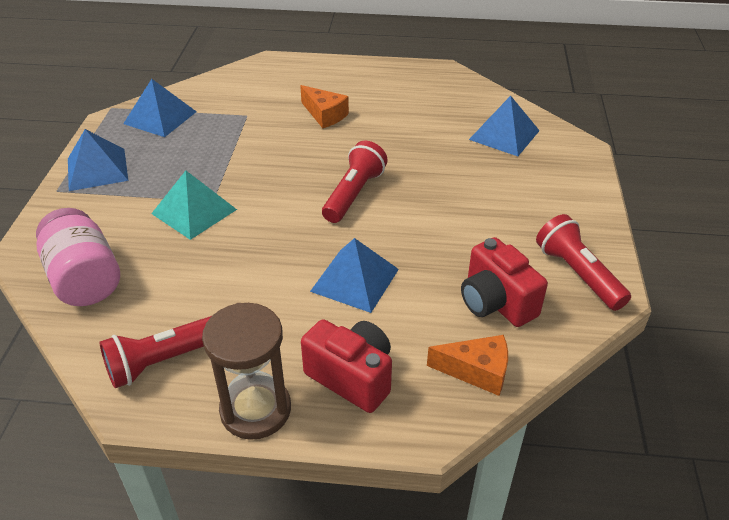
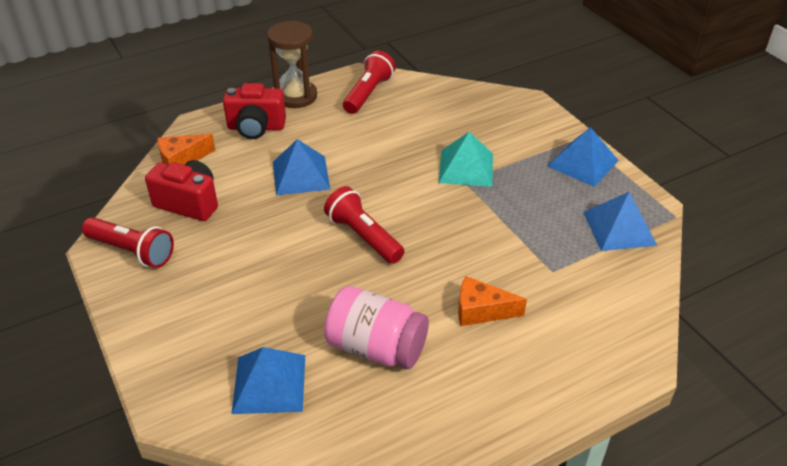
camera: 145 degrees right, 0 degrees up
(84, 279) = (470, 105): pink jar -> pink jar (376, 348)
(353, 194) = (363, 237): red flashlight -> red flashlight turned 150 degrees clockwise

